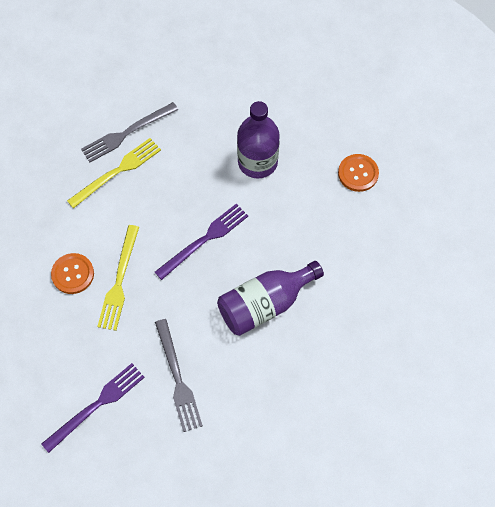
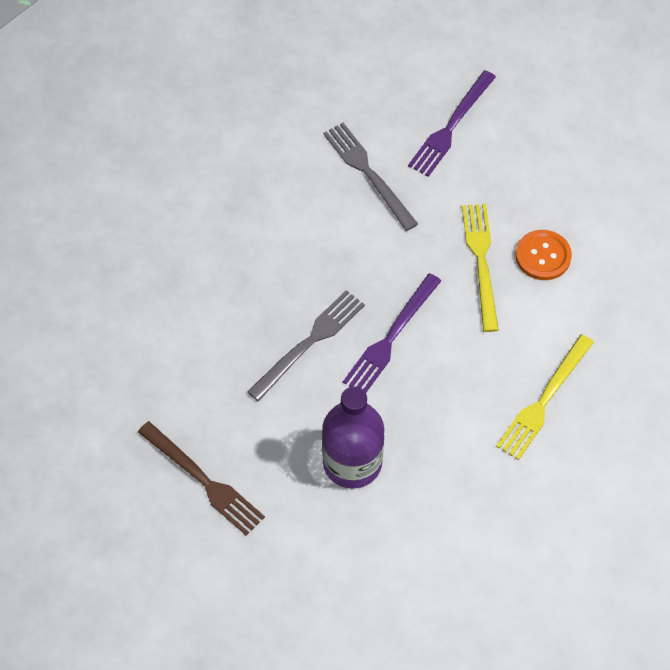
camera: 165 degrees right, 5 degrees down
(127, 133) = (554, 459): grey fork -> grey fork (309, 342)
(265, 304) = (288, 277): purple bottle -> none
(358, 173) = (203, 480): orange button -> brown fork

